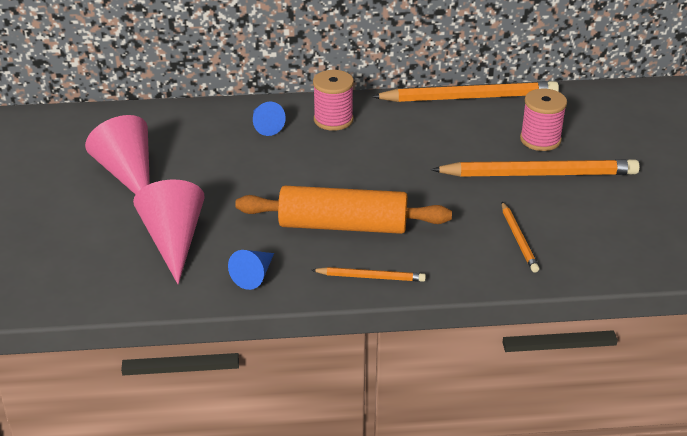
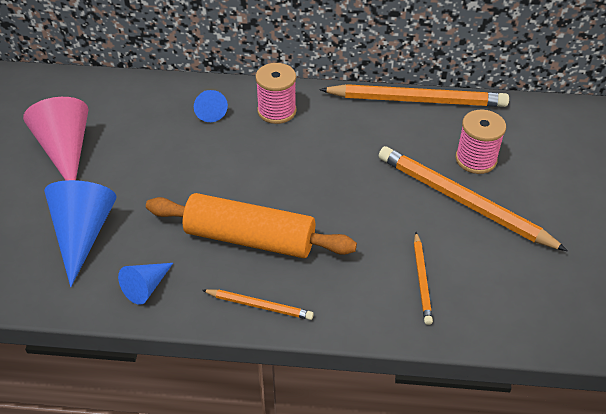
camera: 10 degrees right, 10 degrees up
(173, 240) = (83, 234): pink cone -> blue cone
(538, 174) = (463, 201): orange pencil -> orange pencil turned 150 degrees counterclockwise

